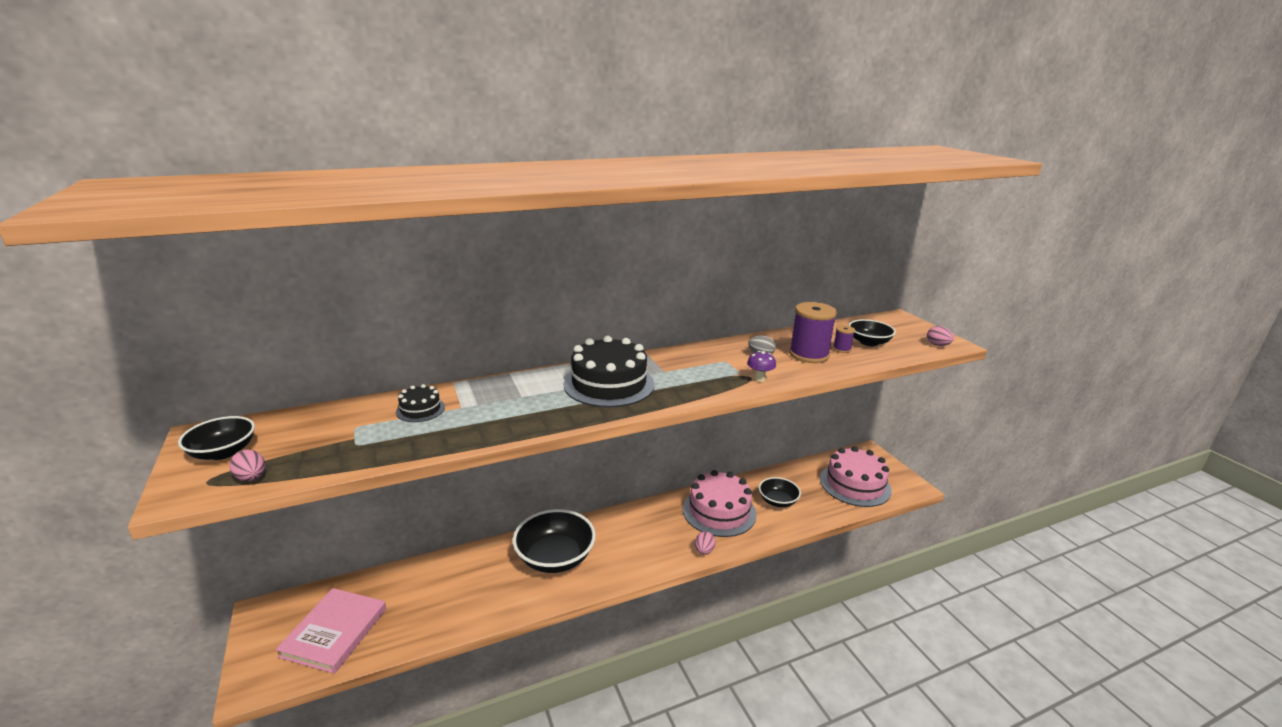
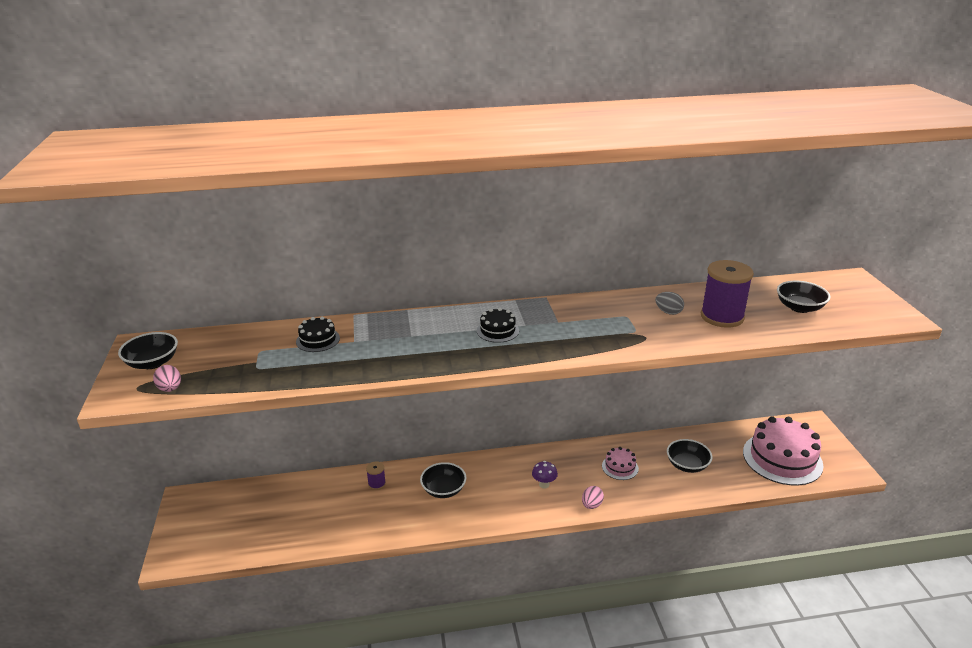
camera: 15 degrees right, 5 degrees up
(335, 632) = (240, 526): pink book -> none
(555, 557) = (443, 490): black bowl -> black bowl, size x0.58
(609, 384) = (497, 331): black cake -> black cake, size x0.47
(719, 511) = (620, 467): pink cake -> pink cake, size x0.47
(759, 379) = (654, 340): purple mushroom -> purple mushroom (544, 484)
(842, 349) = (763, 313): purple spool -> purple spool (377, 484)
(937, 345) = (882, 318): pink egg -> none

